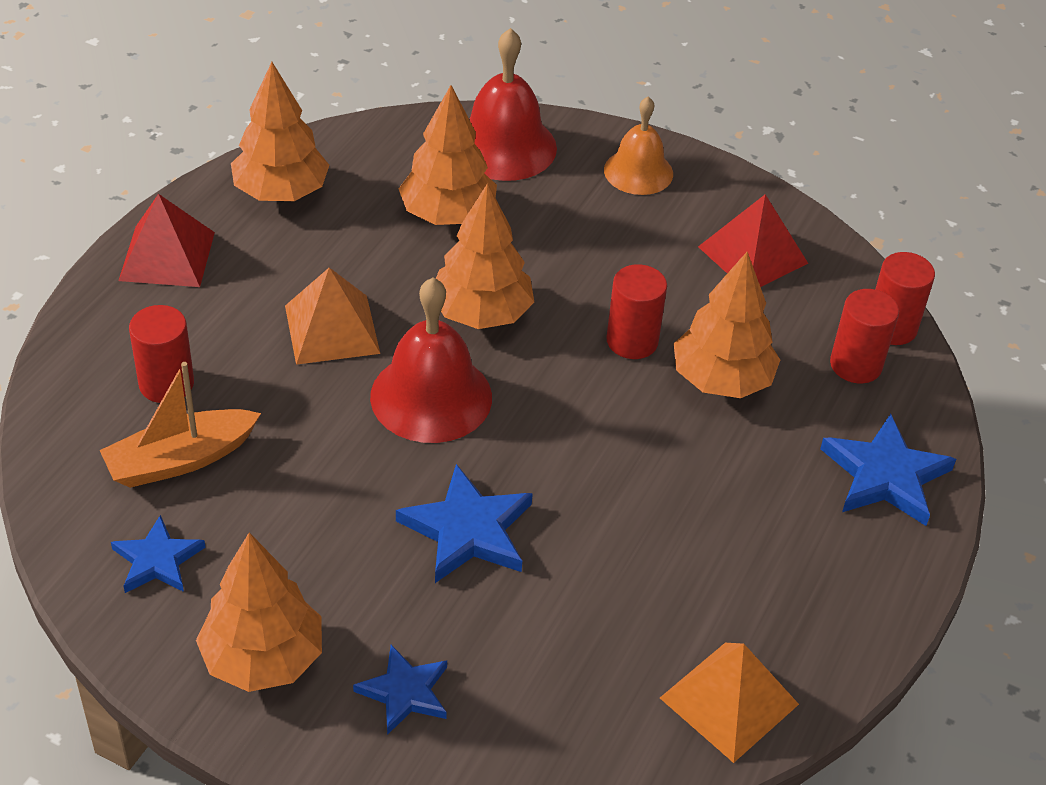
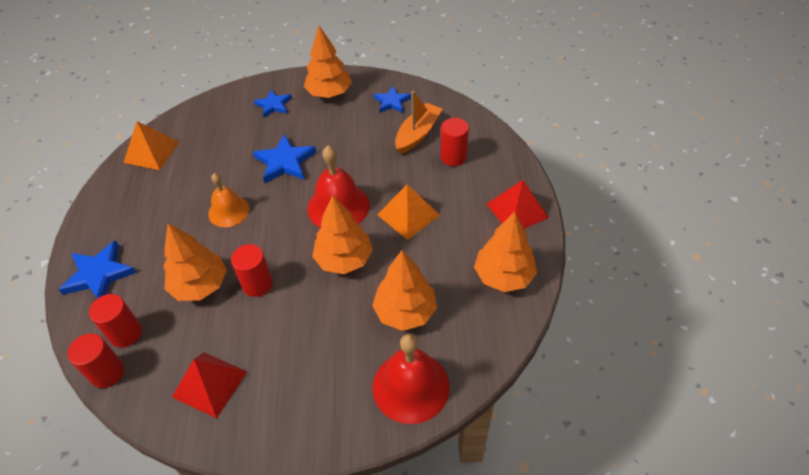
camera: 155 degrees right, 5 degrees up
(638, 171) = (313, 416): orange bell -> orange bell (228, 211)

